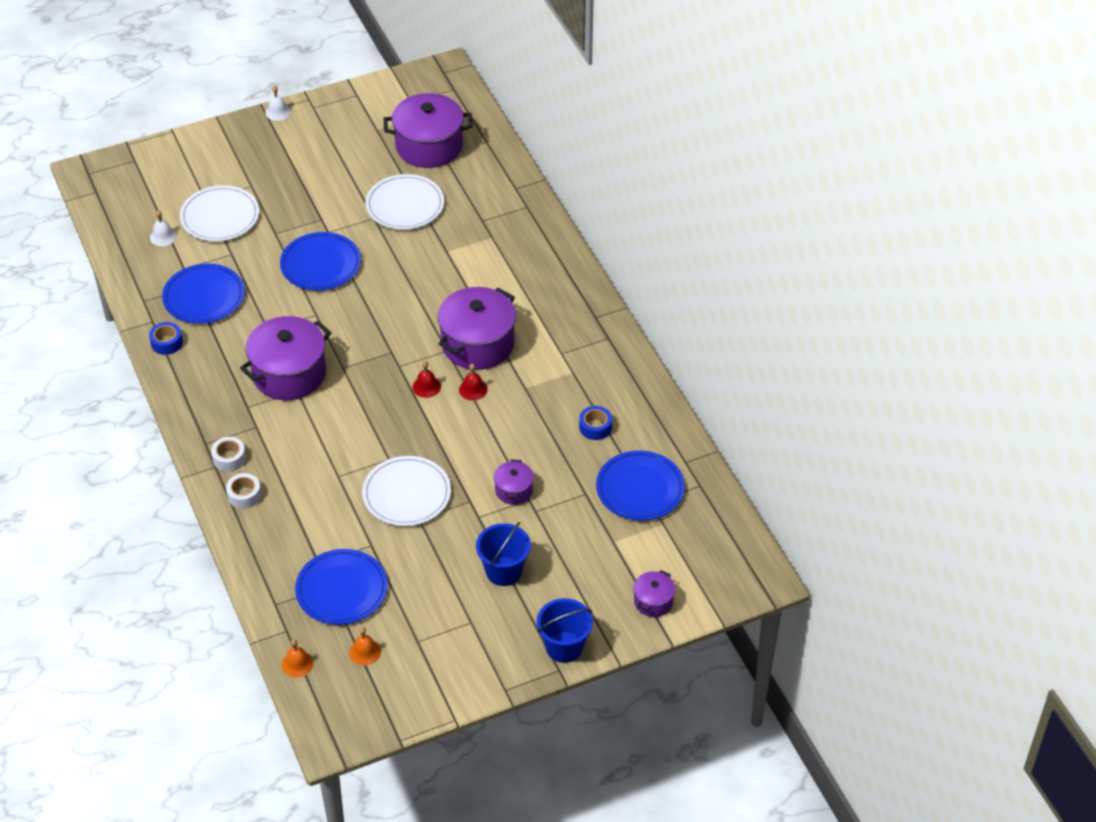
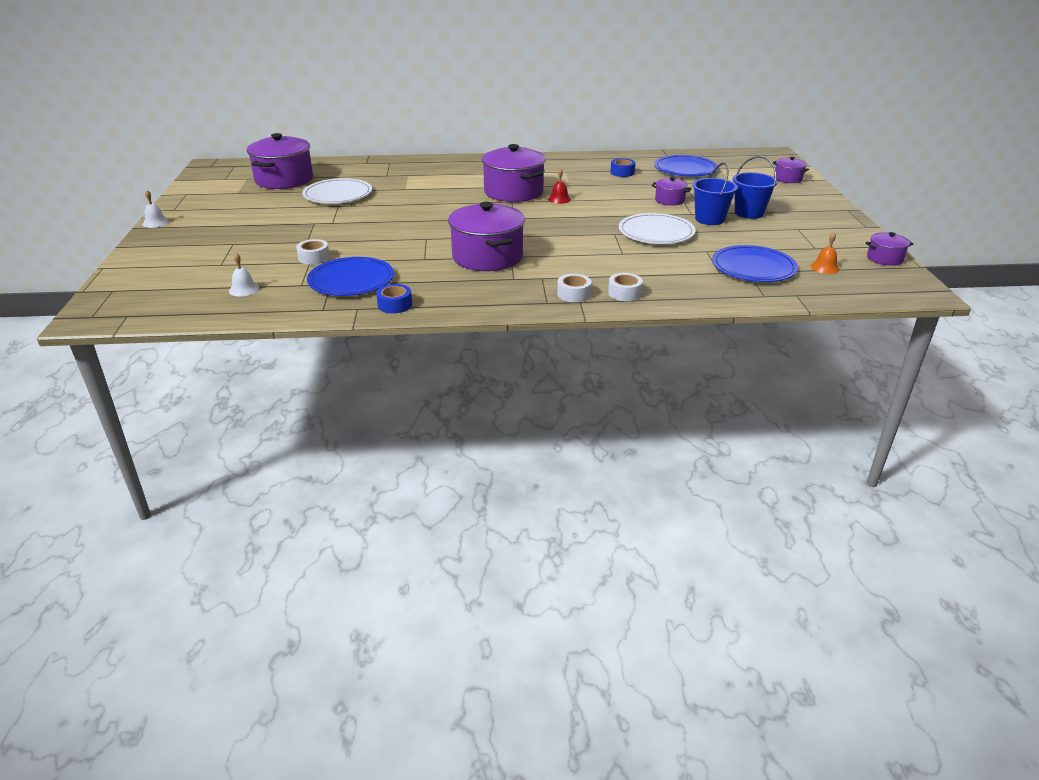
camera: 70 degrees left, 15 degrees down
(220, 216) = (253, 261): white plate -> none
(241, 253) = (314, 258): none -> white tape
(297, 664) = (836, 295): orange bell -> none
(320, 264) = (368, 230): blue plate -> none
(411, 707) = (884, 258): none -> purple pot
(426, 387) = (544, 212): red bell -> none
(564, 647) = (826, 205): blue bucket -> blue bucket (709, 219)

